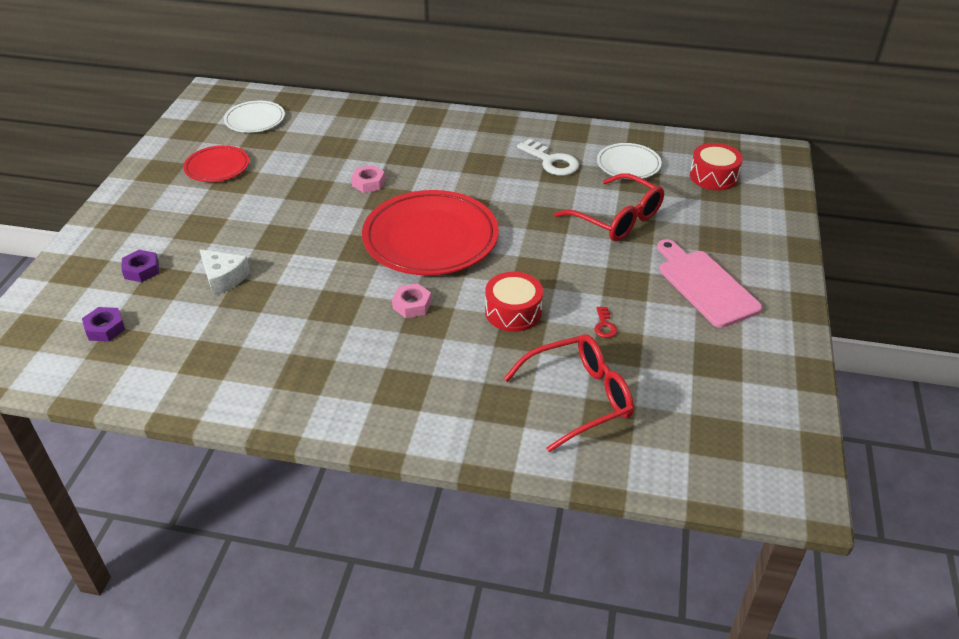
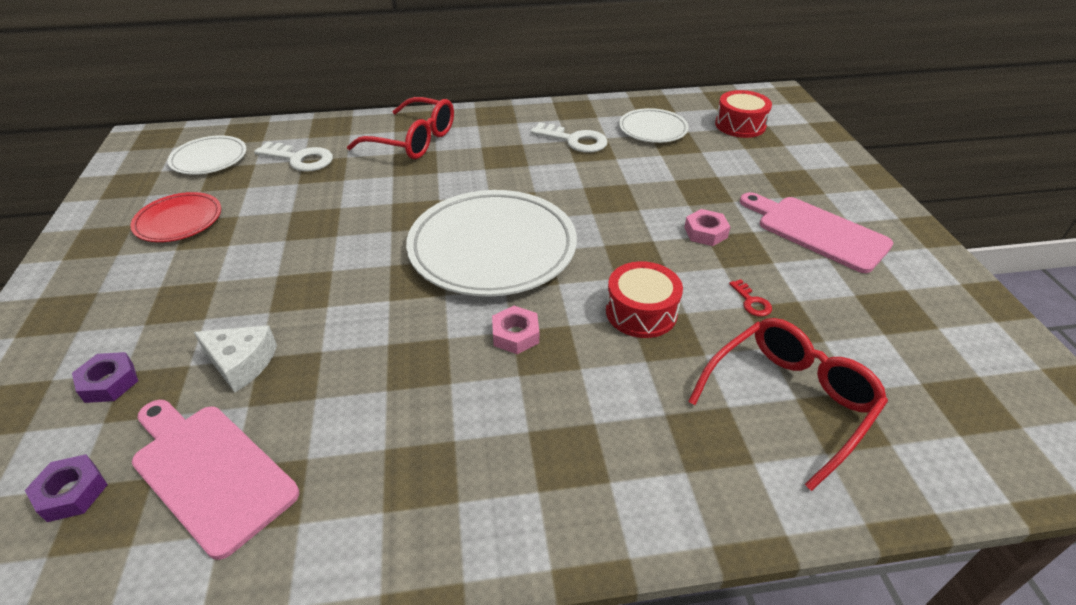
camera: 20 degrees left, 0 degrees up
(183, 338) = (210, 472): none -> pink cutting board
(321, 134) = (300, 159): none -> white key
(368, 183) = (384, 201): pink nut -> pink nut (705, 232)
(430, 238) = (492, 248): red plate -> white plate
(617, 218) = (679, 183): red glasses -> red glasses (412, 140)

